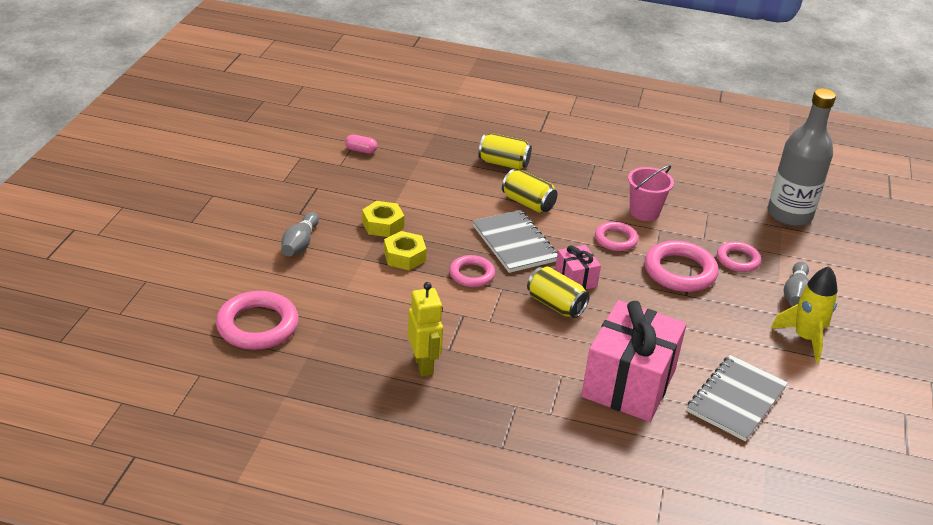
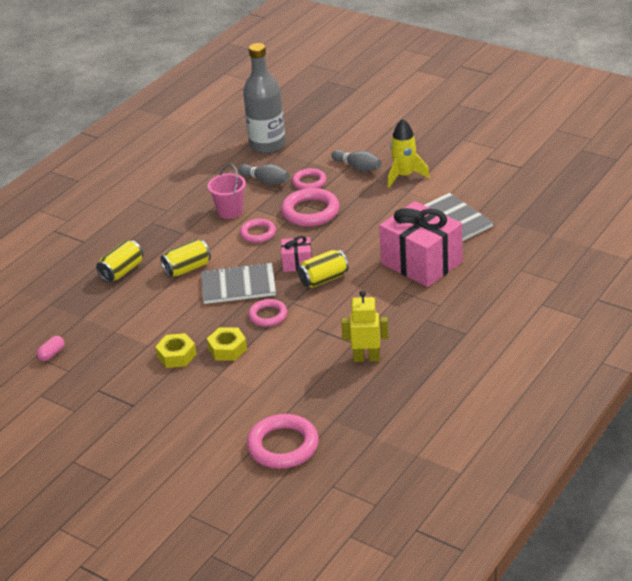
camera: 65 degrees left, 0 degrees up
(300, 244) = (180, 409): grey bowling pin -> grey bowling pin (265, 181)

